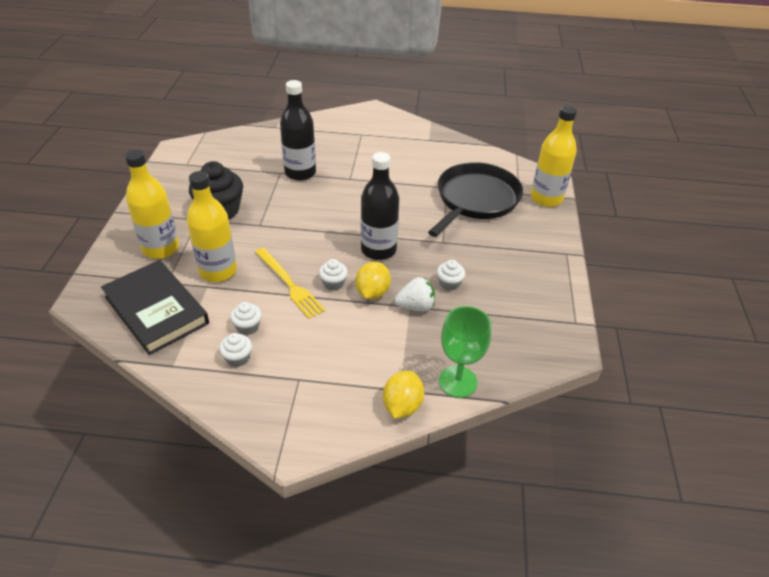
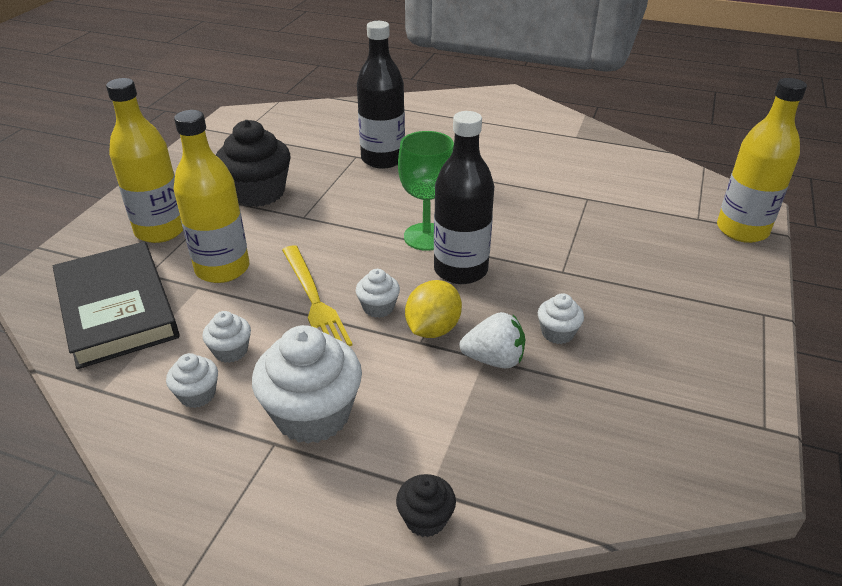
camera: 15 degrees right, 5 degrees down
(316, 358) = (312, 414): none -> white cupcake
(402, 406) = (425, 519): yellow lemon -> black cupcake
(458, 381) = (532, 494): green goblet -> green goblet (426, 237)
(475, 199) = (628, 219): black pan -> none

